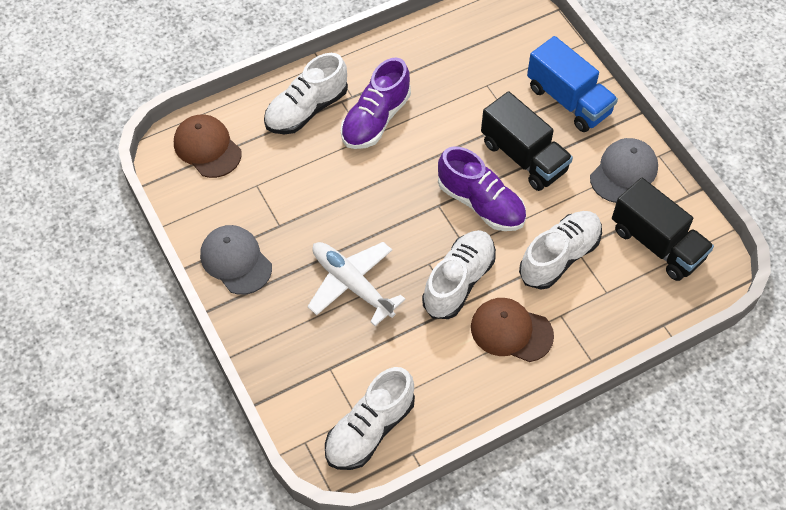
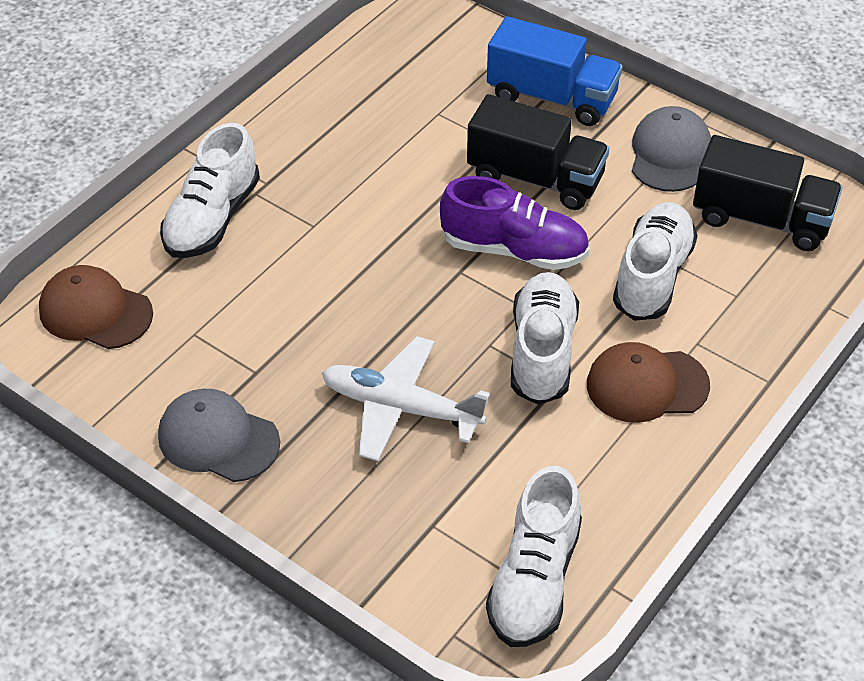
camera: 25 degrees left, 10 degrees down
(376, 119) = (315, 199): purple shoe -> none

